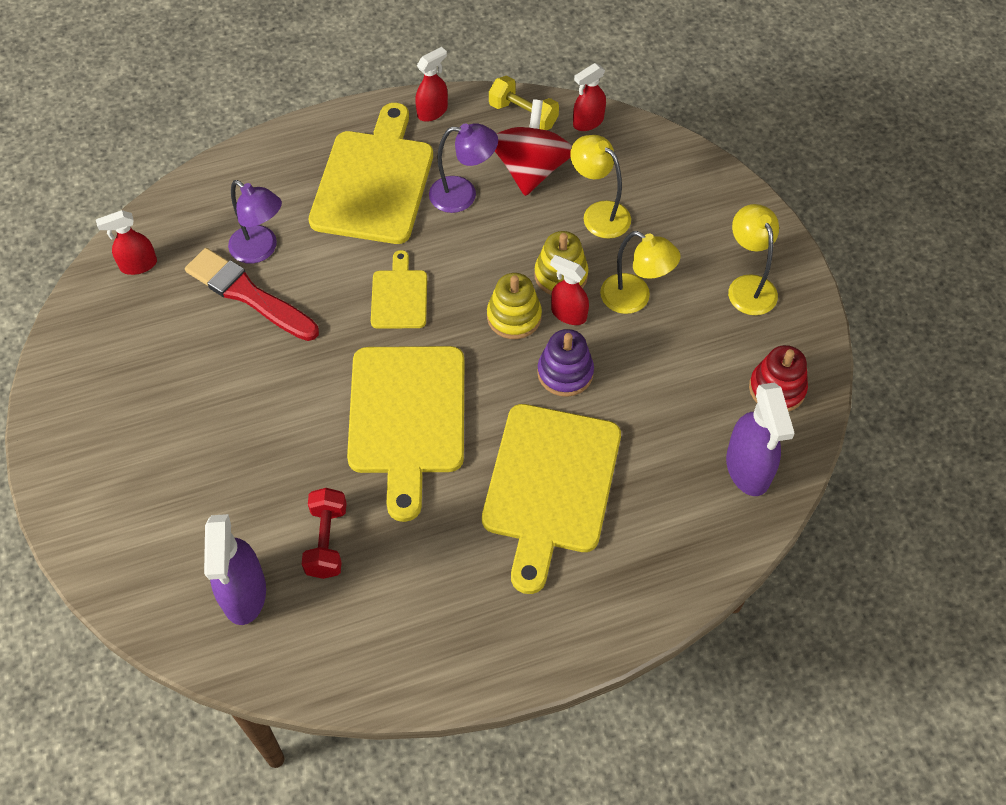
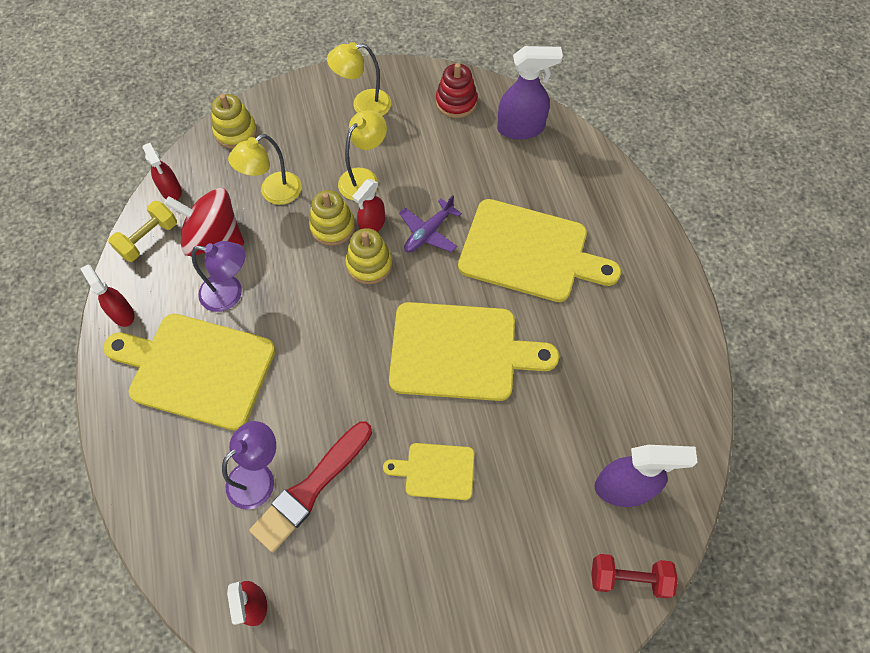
camera: 85 degrees left, 5 degrees up
(327, 541) = (575, 419): red dumbbell -> red dumbbell (629, 578)
(399, 296) = (334, 352): yellow cutting board -> yellow cutting board (436, 471)
(463, 195) = (230, 294): purple lamp -> purple lamp turned 90 degrees clockwise
(565, 373) = (428, 232): purple stacking toy -> purple plane
(679, 165) = (235, 132): none -> yellow stacking toy

